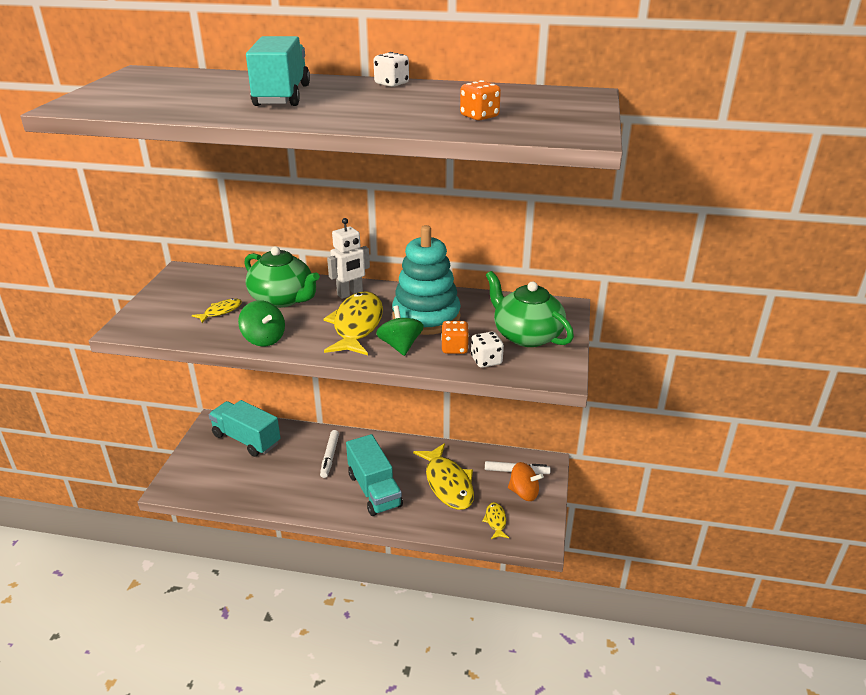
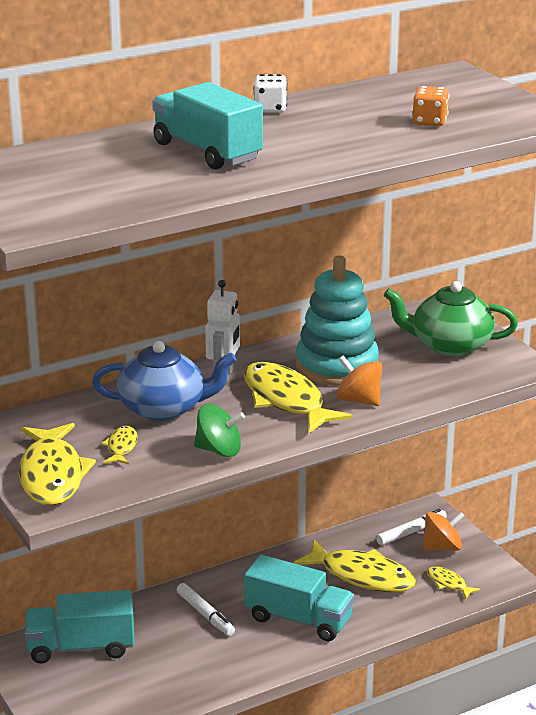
camera: 40 degrees left, 5 degrees down
(160, 311) = (52, 475): none -> yellow fish
(283, 299) = (164, 408): green teapot -> blue teapot
(400, 346) = (358, 400): green spinning top -> orange spinning top
(454, 348) = (408, 382): orange dice -> none
(486, 361) = (452, 380): white dice -> none

